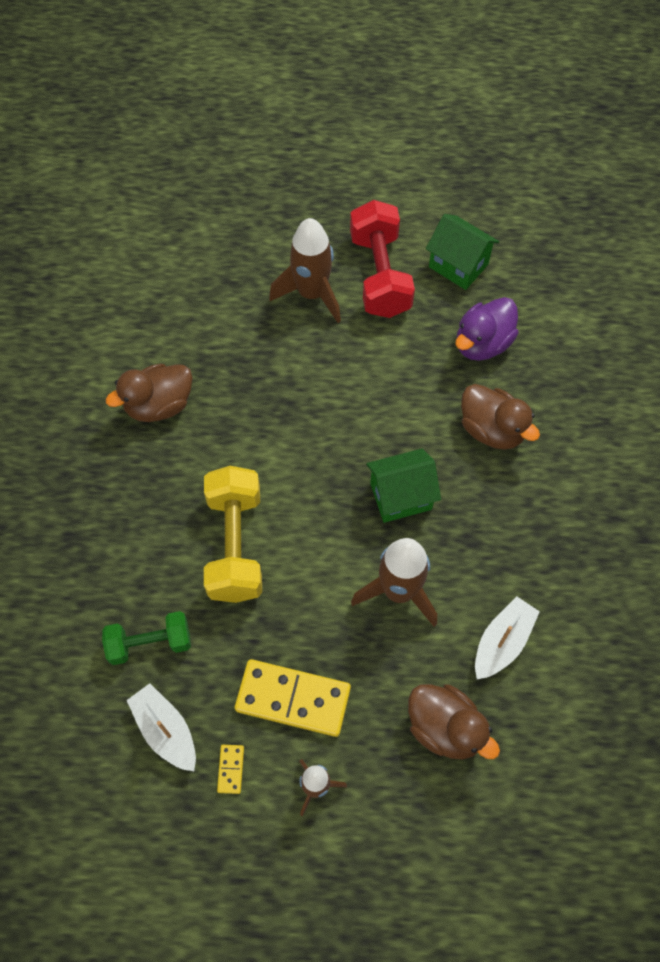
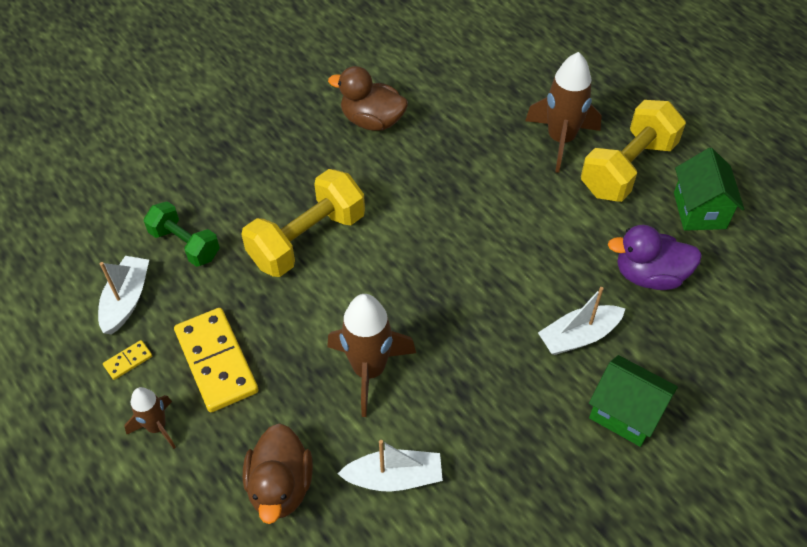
camera: 50 degrees right, 10 degrees down
(380, 275) = (627, 168): red dumbbell -> yellow dumbbell
(401, 496) = (452, 314): green house -> green house (625, 413)
(492, 430) = (578, 336): brown duck -> white boat

